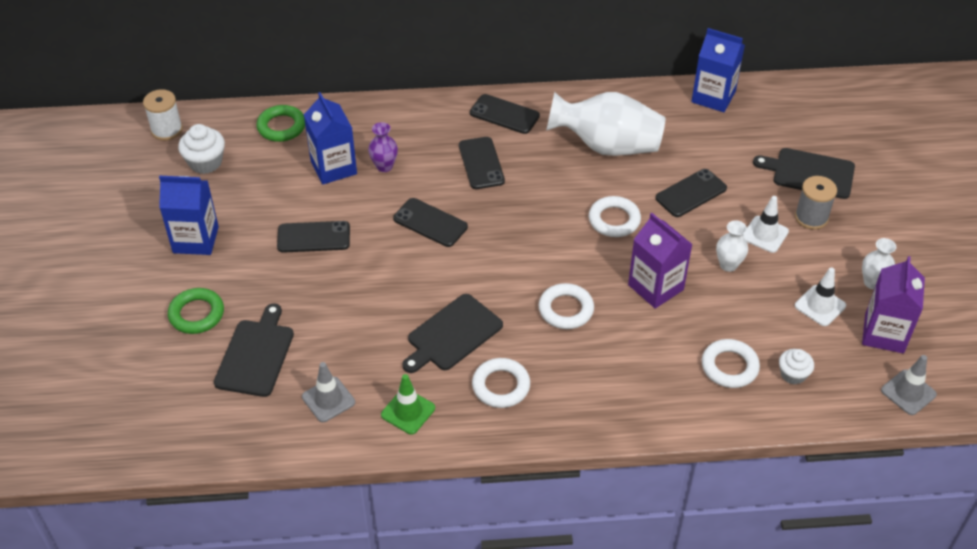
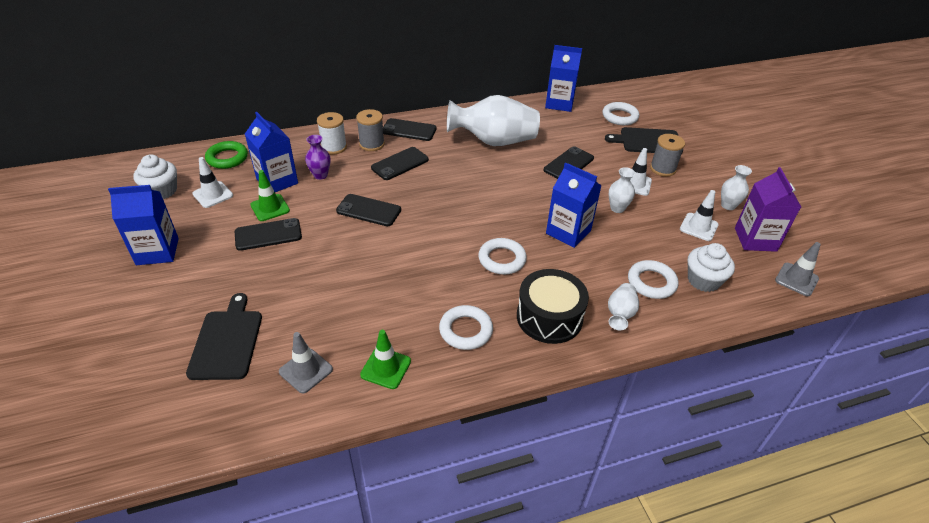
camera: 15 degrees left, 5 degrees down
(167, 130) = (124, 171): white spool -> white spool (334, 147)
(196, 314) = (163, 314): green ring -> none
(260, 175) = (213, 195): none -> white traffic cone
(320, 202) = (270, 208): none -> green traffic cone
(452, 334) = (410, 294): black cutting board -> none
(454, 129) = (372, 144): none -> grey spool
(481, 163) = (400, 164): black phone -> black phone turned 75 degrees clockwise
(596, 387) = (549, 317): none -> black drum
(614, 220) = (517, 189): white ring -> white ring (620, 117)
(655, 287) = (568, 232): purple carton -> blue carton
(677, 397) = (620, 314): none -> white vase
(793, 374) = (703, 280): white cupcake -> white cupcake, size x1.51

